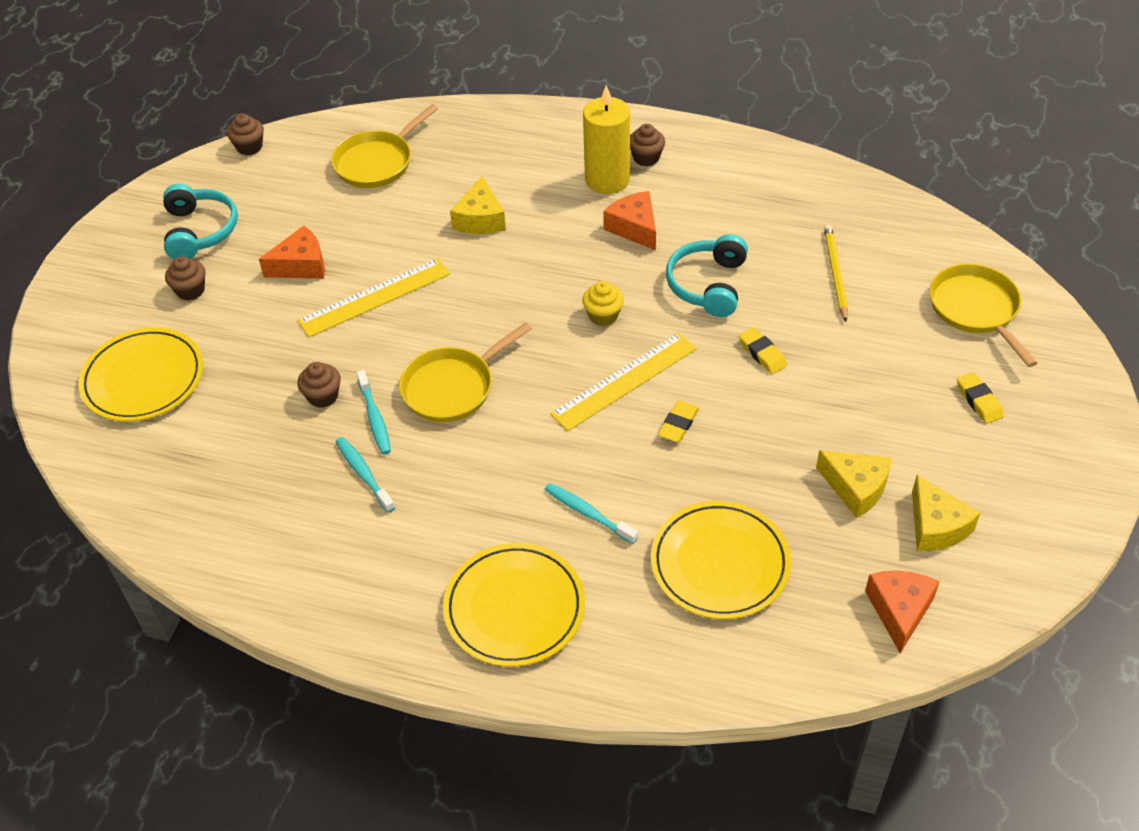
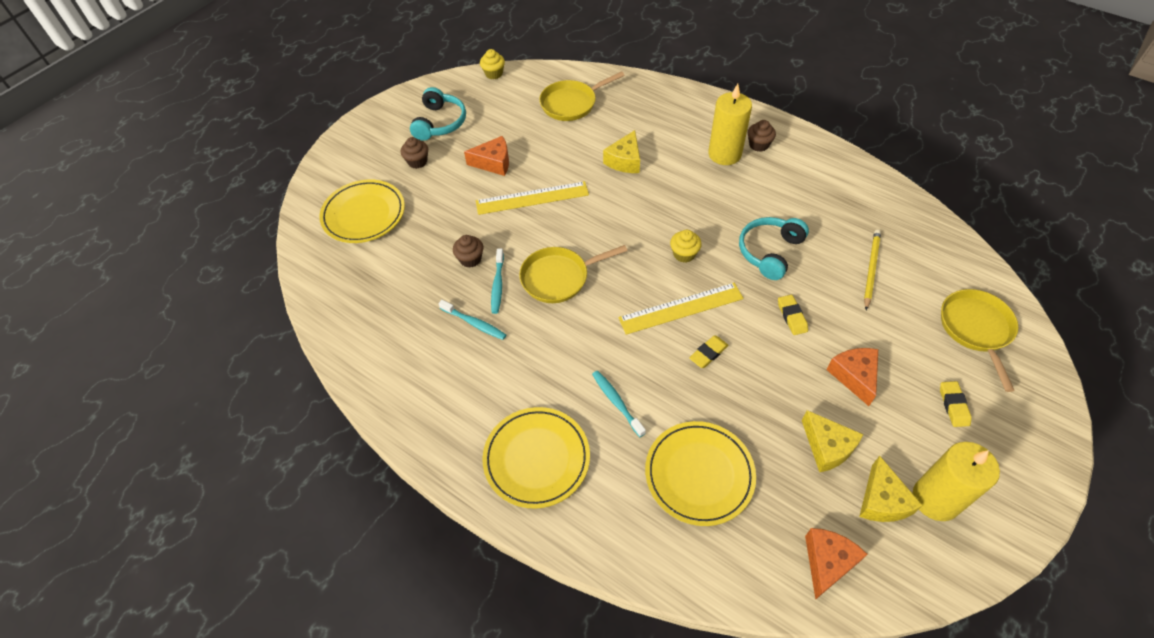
camera: 20 degrees right, 5 degrees up
(249, 147) = (494, 74): brown cupcake -> yellow cupcake
(364, 474) = (474, 323): turquoise toothbrush -> turquoise toothbrush turned 135 degrees clockwise
(634, 228) = (731, 195): orange cheese -> orange cheese (854, 376)
(992, 506) = (935, 499): none -> yellow candle

